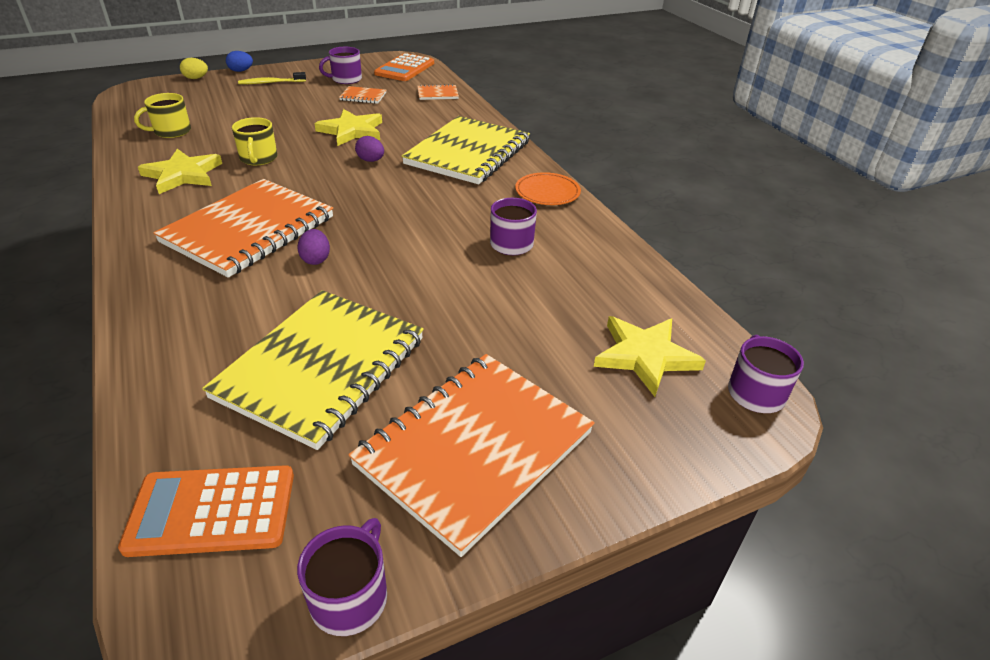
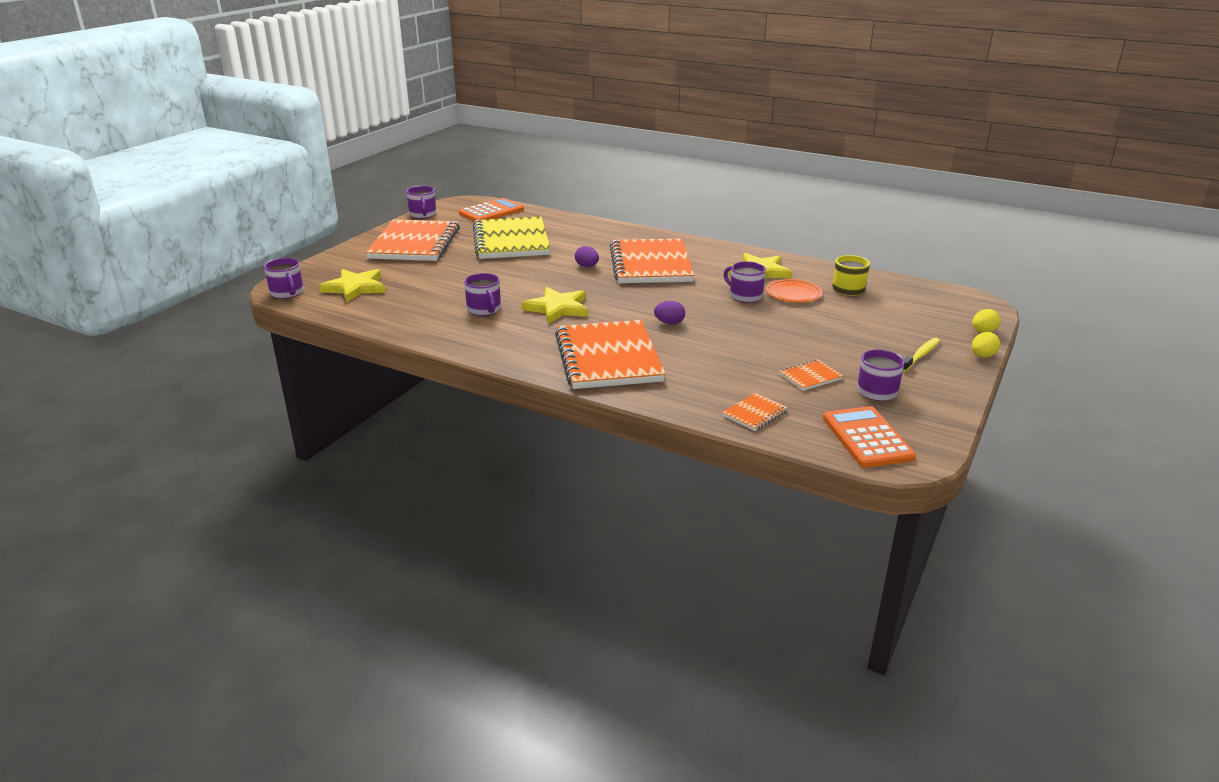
camera: 145 degrees right, 10 degrees down
(241, 71) = (982, 356): blue egg -> yellow egg
(258, 158) = (745, 296): yellow mug -> purple mug
(352, 131) = (736, 339): yellow star -> yellow star (557, 308)
(468, 153) = (608, 358): yellow notebook -> orange notebook
(547, 192) = (498, 350): orange plate -> orange plate (793, 294)

